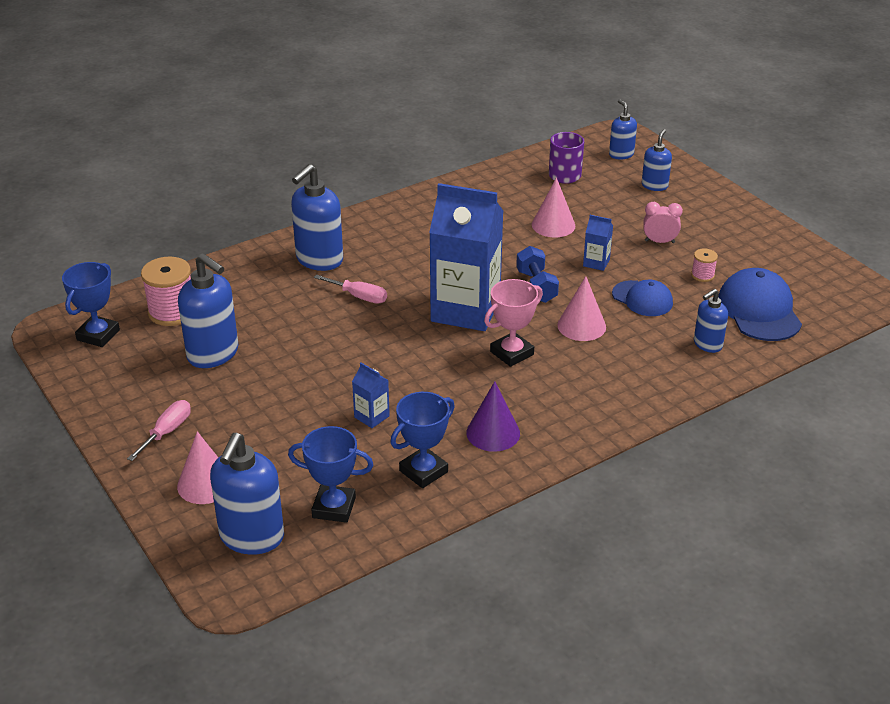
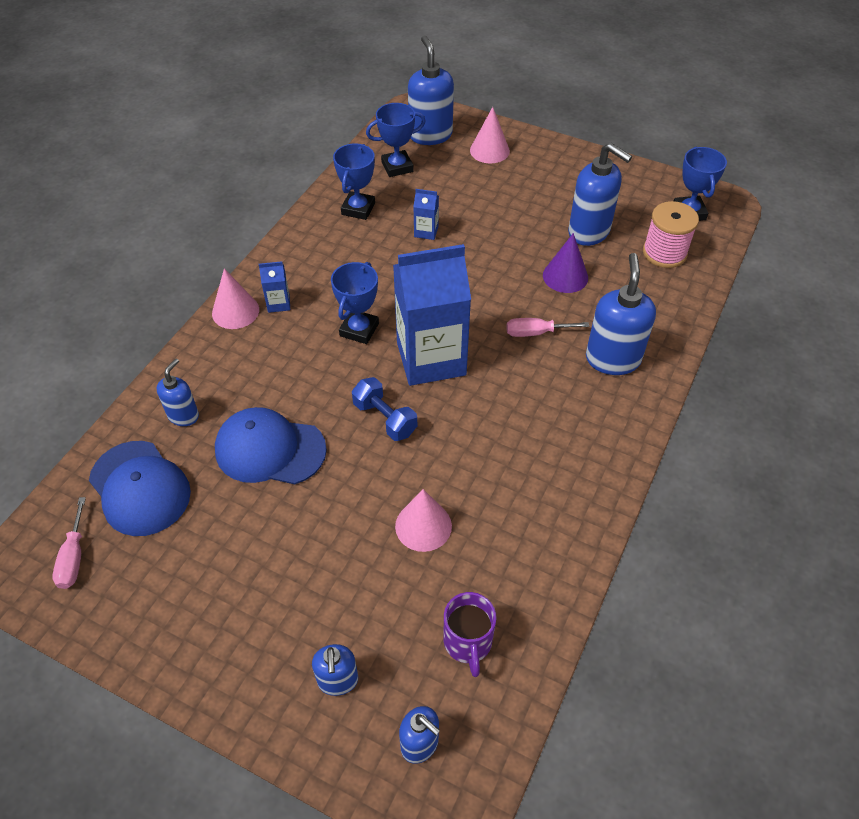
camera: 150 degrees right, 15 degrees up
(167, 432) = (551, 169): pink screwdriver -> pink screwdriver (74, 557)
(213, 354) = (589, 232): blue soap dispenser -> blue soap dispenser turned 150 degrees counterclockwise
(493, 433) = (328, 254): purple cone -> purple cone (565, 276)
(512, 353) = (359, 330): pink trophy -> blue trophy
(581, 326) = (314, 387): pink cone -> pink cone (235, 311)
(596, 263) = (342, 483): blue carton -> blue carton (278, 303)
(642, 299) = (270, 449): blue cap -> blue cap, size x1.57
(659, 242) = (286, 555): pink clock -> none
(702, 275) = (216, 517): pink spool -> none

